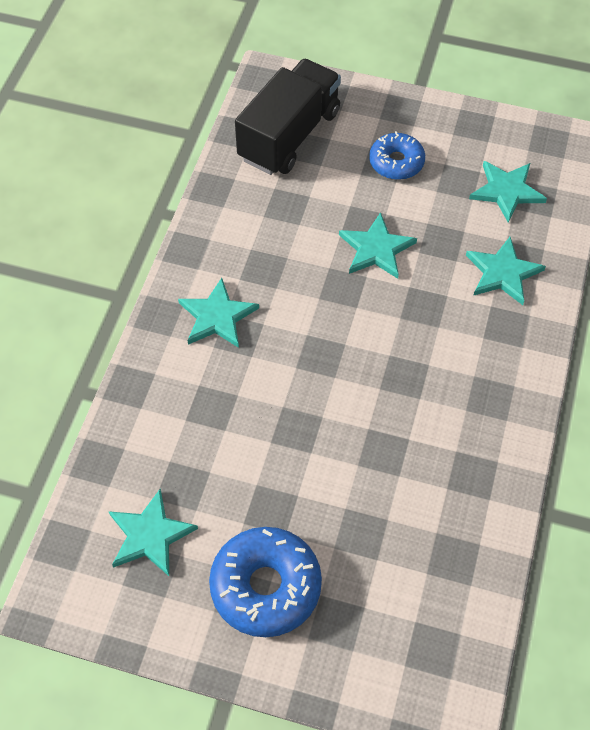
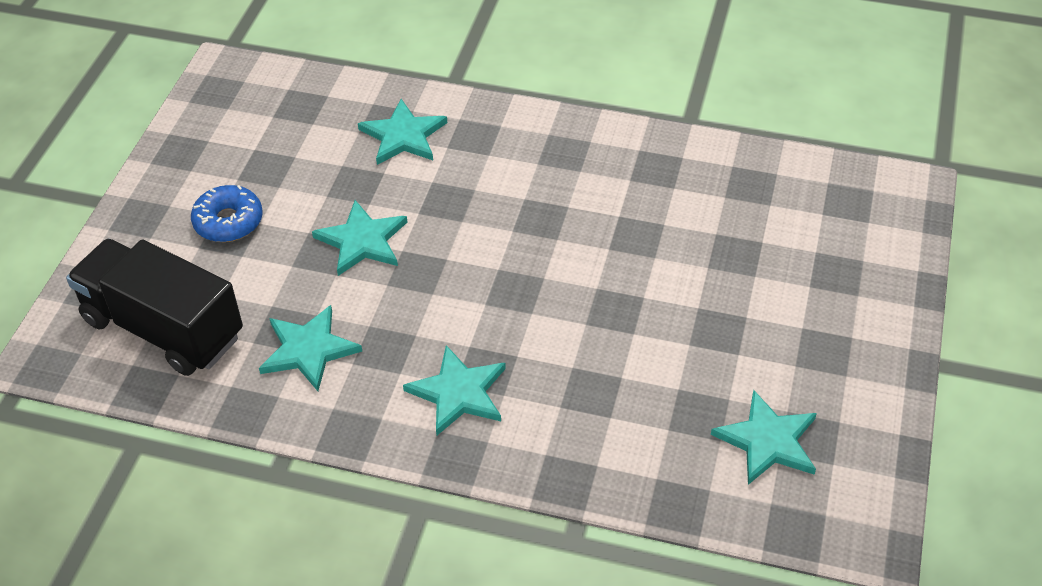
camera: 90 degrees left, 10 degrees down
(266, 587) = (810, 331): blue donut -> none
(506, 191) = (287, 128): turquoise star -> turquoise star (308, 349)

